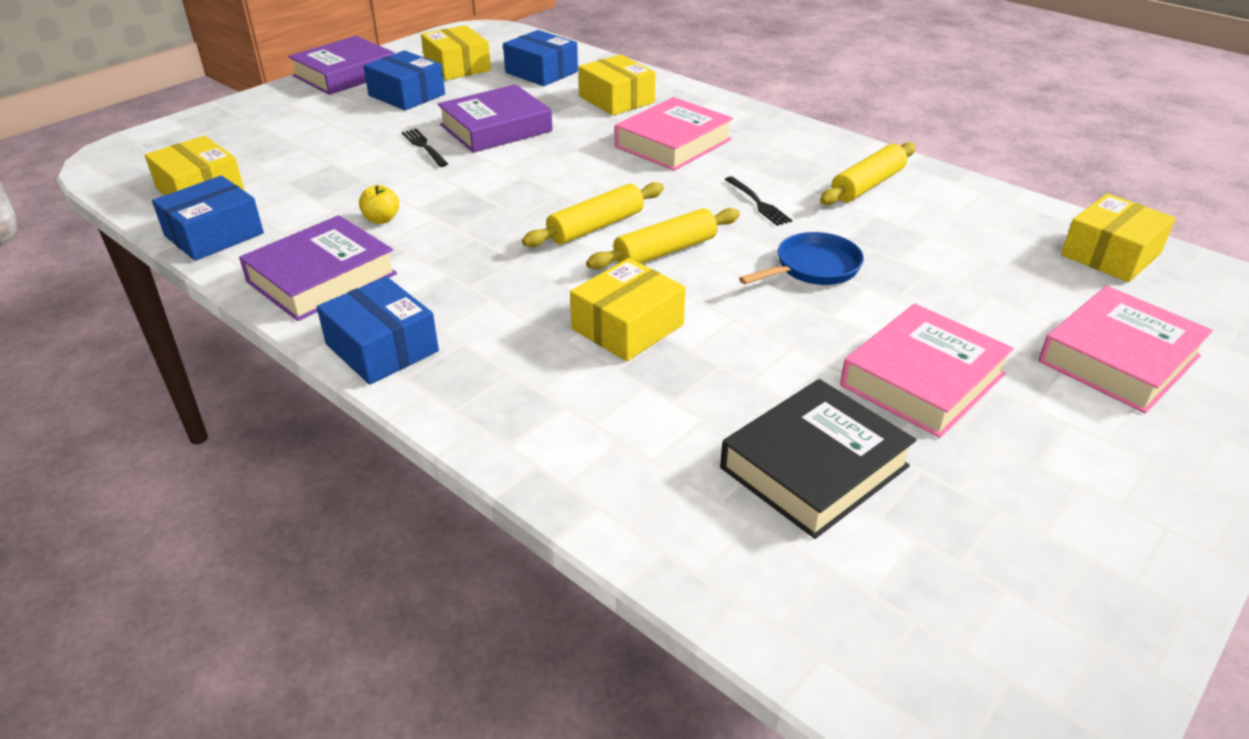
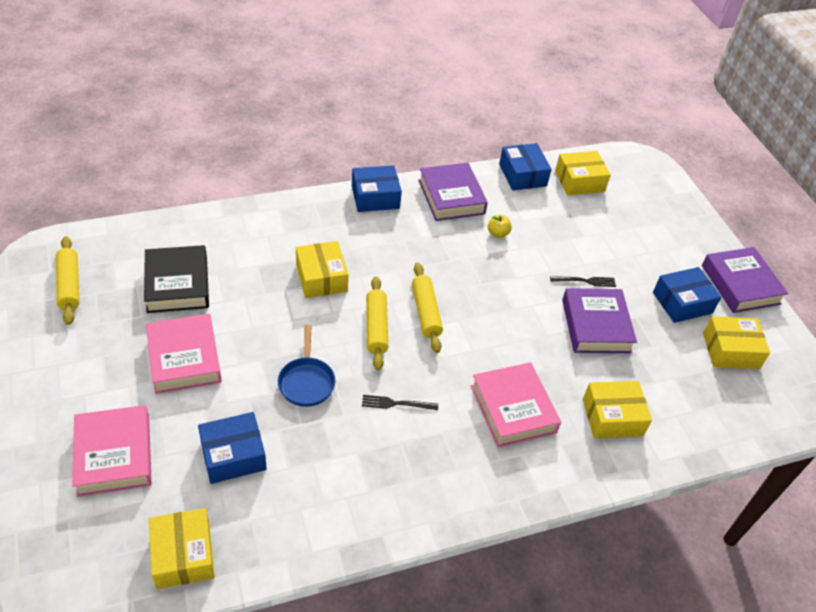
camera: 115 degrees right, 10 degrees up
(541, 72) = (695, 397): blue box -> blue box (233, 455)
(867, 185) = (373, 483): yellow rolling pin -> yellow rolling pin (69, 285)

